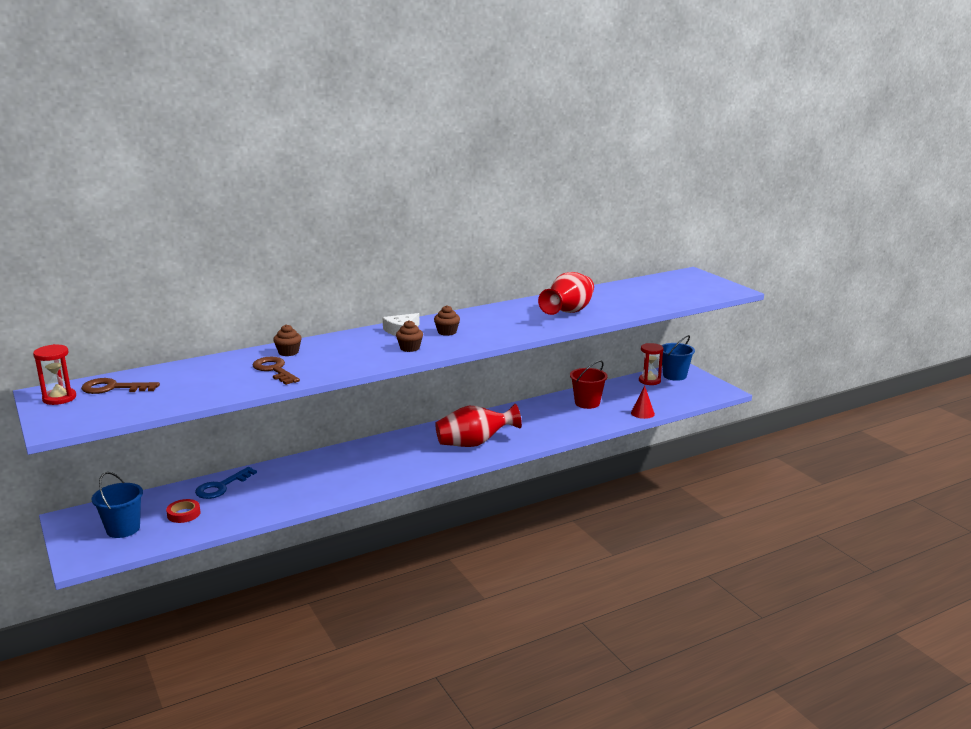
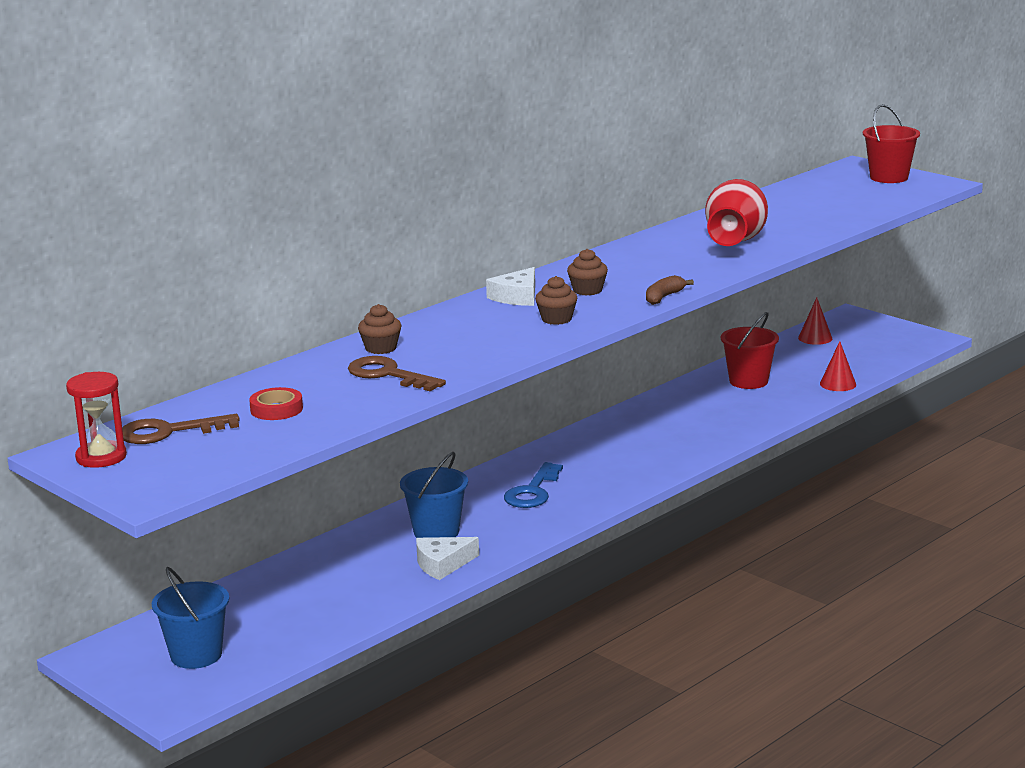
camera: 15 degrees left, 0 degrees up
(183, 514) = (272, 620): red tape -> red tape (276, 409)
(221, 487) = (295, 576): blue key -> blue key (533, 491)
(310, 494) = (442, 564): none -> white cheese
(474, 443) = (628, 460): red vase -> none
(489, 343) = (663, 297): none -> brown banana
(649, 381) = (815, 338): red hourglass -> red cone
(674, 375) = (845, 326): blue bucket -> blue bucket (436, 532)
(704, 283) = (889, 177): none -> red bucket

